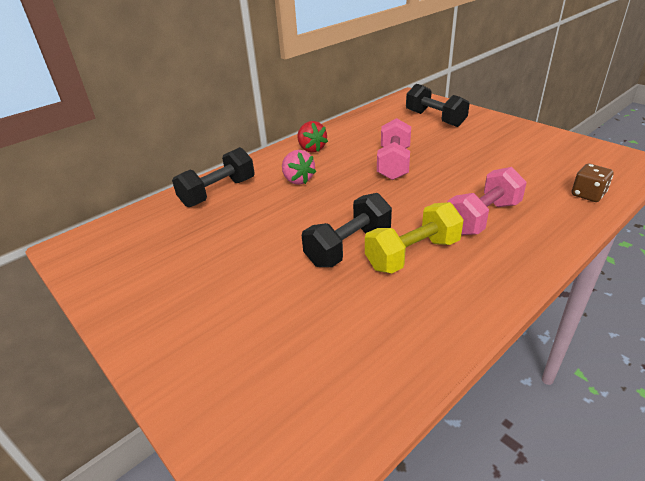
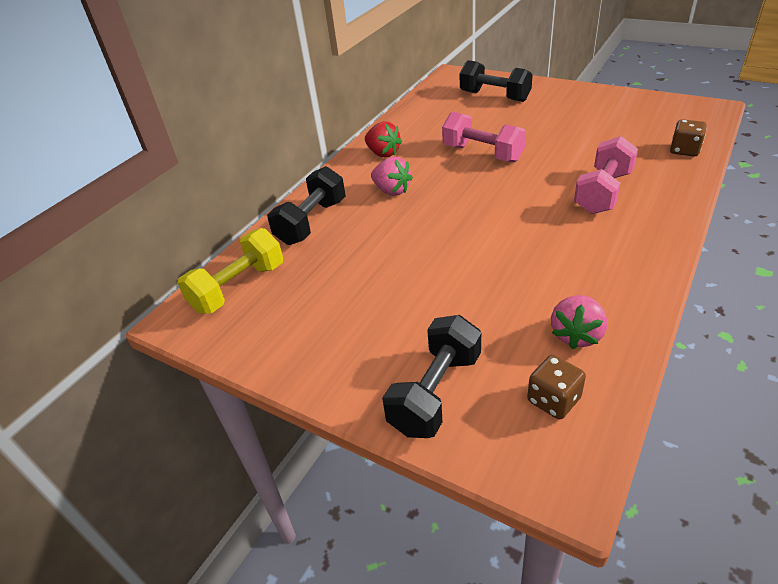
camera: 15 degrees left, 5 degrees up
(311, 405) = (553, 400): none -> brown dice
(348, 247) = (492, 249): black dumbbell -> black dumbbell (435, 392)
(374, 346) = (576, 335): none -> pink strawberry
(394, 163) = (482, 153): pink dumbbell -> pink dumbbell turned 45 degrees counterclockwise
(412, 254) = (559, 242): yellow dumbbell -> yellow dumbbell (238, 288)

